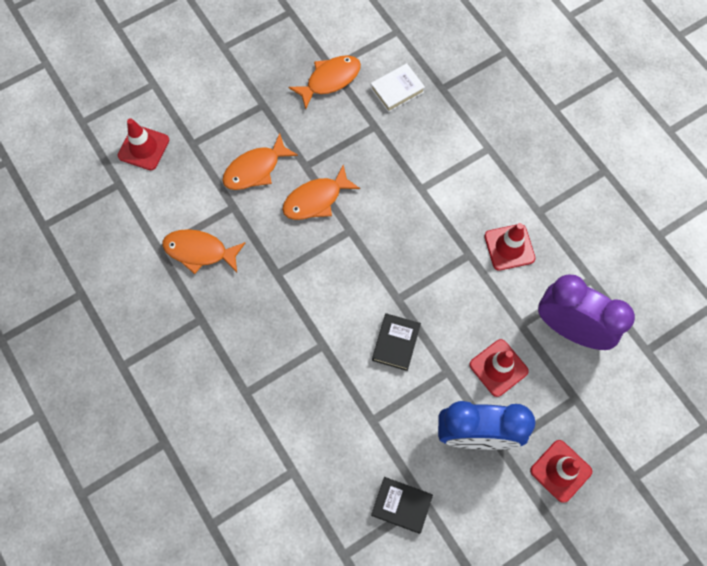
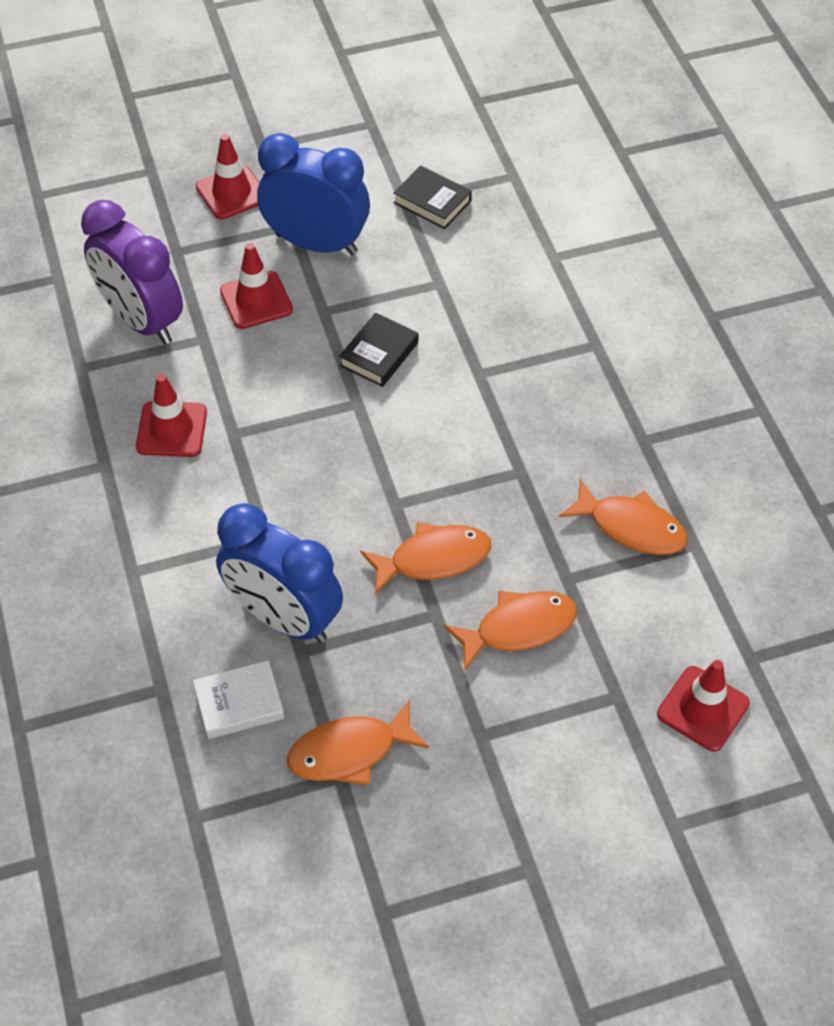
camera: 165 degrees left, 15 degrees down
(391, 142) = (283, 618): none -> blue clock

